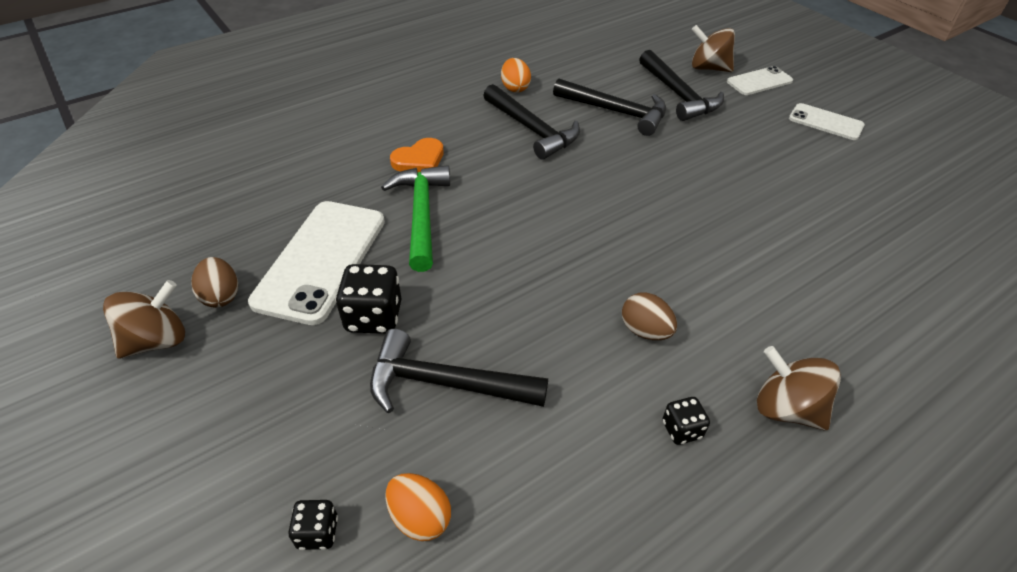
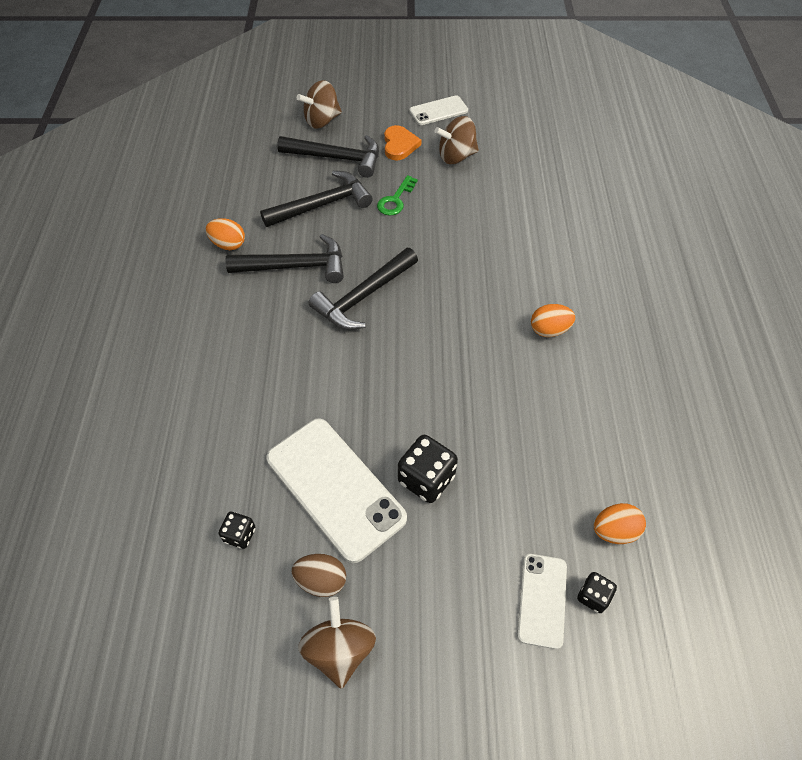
camera: 55 degrees left, 10 degrees up
(419, 160) = (265, 360): orange heart -> orange heart (399, 145)
(421, 215) = (337, 393): green hammer -> none
(446, 383) = (519, 464): black hammer -> black hammer (363, 296)
(645, 331) = (549, 330): brown egg -> orange egg
(677, 148) = (395, 200): none -> green key
(682, 429) = (631, 361): black dice -> black dice (240, 535)
(759, 81) = (365, 108): white phone -> white phone (542, 600)
(786, 408) = (647, 304): brown spinning top -> brown spinning top (456, 156)

